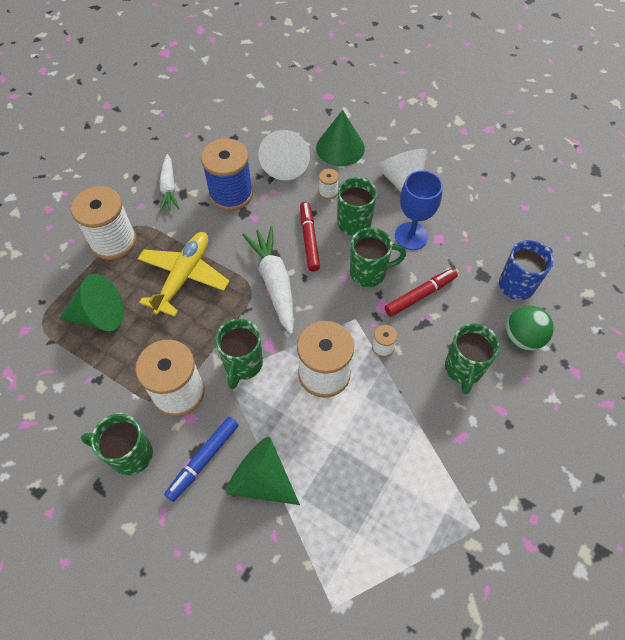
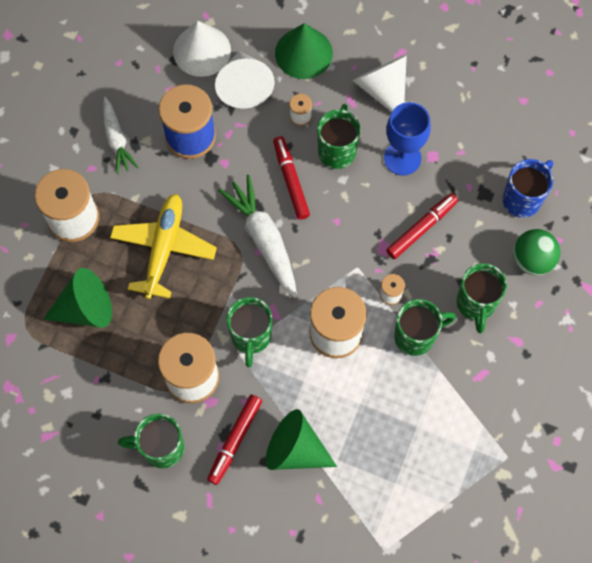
camera: 10 degrees left, 10 degrees up
(203, 460) = (235, 440): blue marker -> red marker
(257, 135) = (202, 50): none -> white cone
(369, 273) = (363, 211): green mug -> green mug (416, 336)

